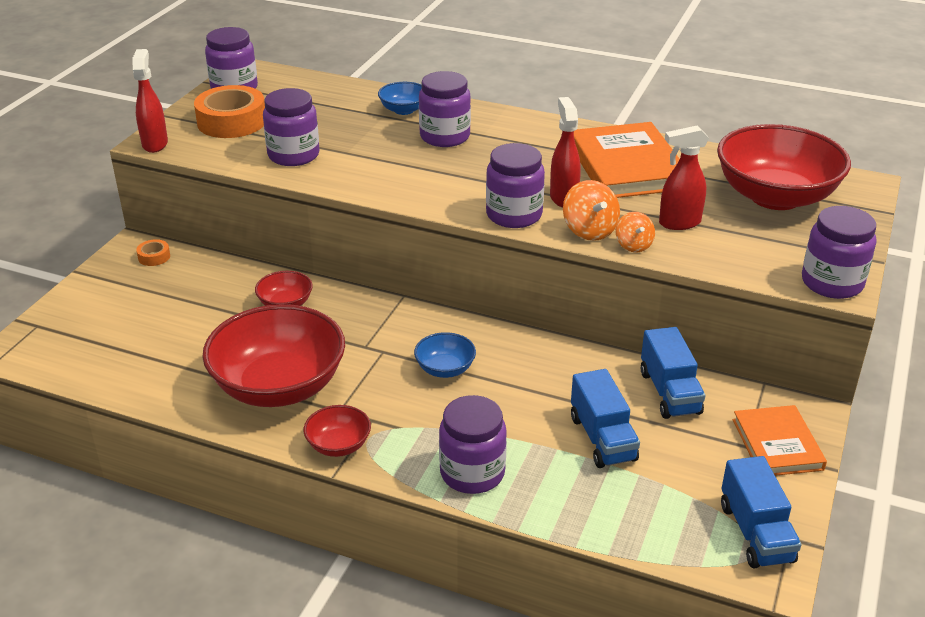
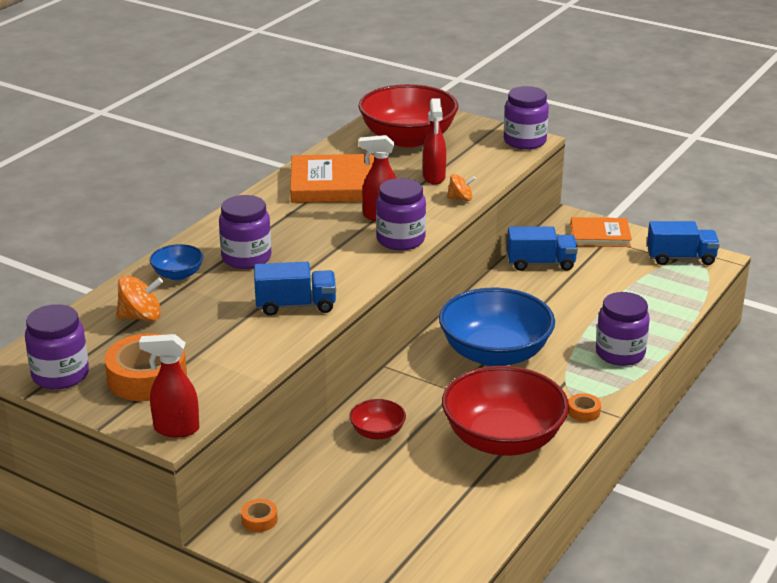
camera: 80 degrees left, 5 degrees down
(293, 155) = (245, 341): purple jar -> none
(338, 445) = (583, 412): red bowl -> orange tape
(445, 369) = (495, 354): blue bowl -> blue bowl, size x2.21
(589, 230) = (434, 212): orange spinning top -> orange spinning top (141, 317)
(602, 438) = (587, 296): blue truck -> blue truck (295, 305)

